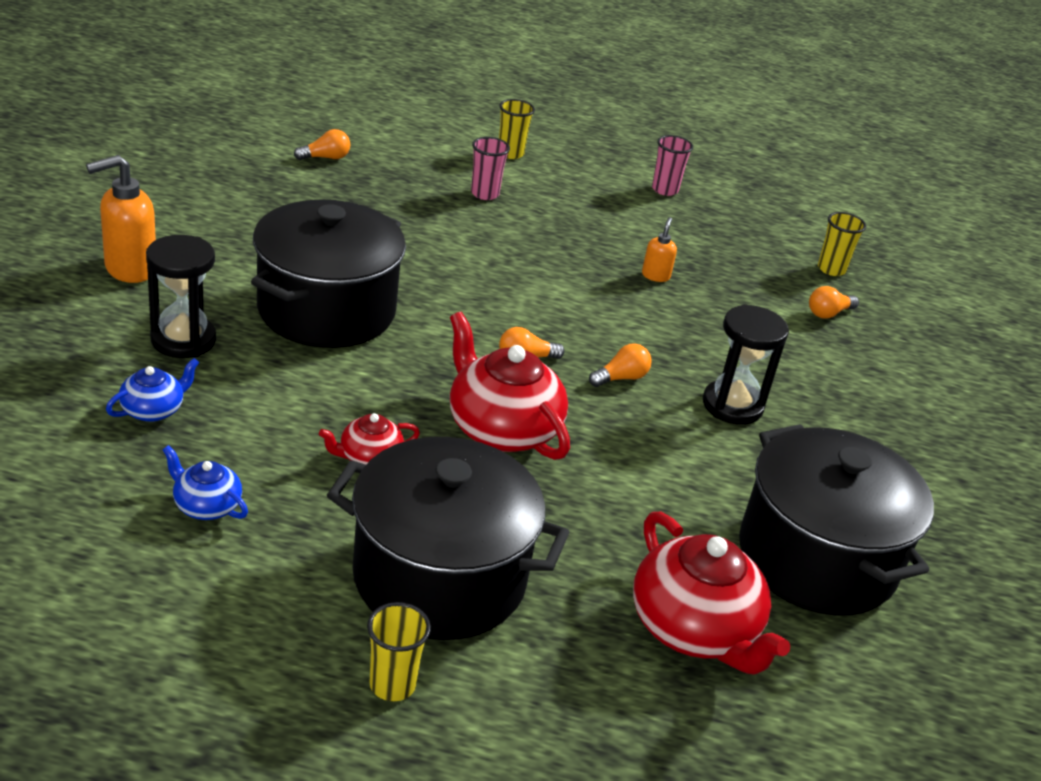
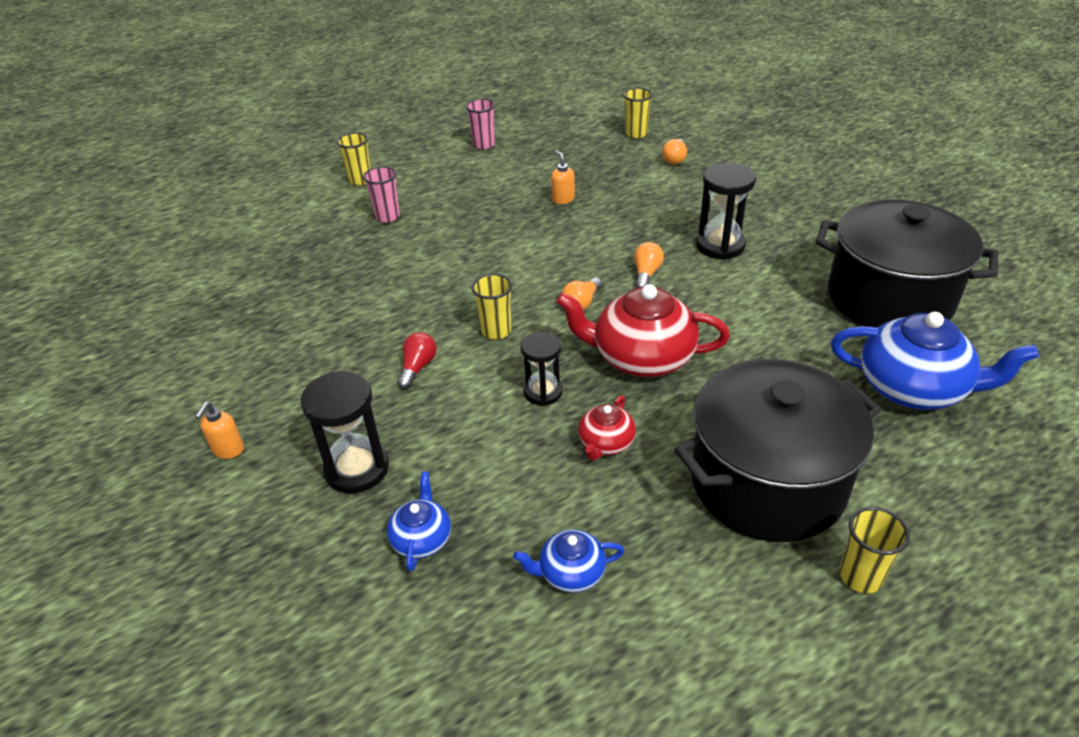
camera: 35 degrees left, 5 degrees up
(129, 269) = (228, 450): orange soap dispenser -> orange soap dispenser, size x0.53
(325, 158) = (242, 263): orange light bulb -> none
(326, 310) = (417, 367): black pot -> red light bulb
(384, 392) = (543, 392): none -> black hourglass
(424, 329) = (496, 331): none -> yellow cup
(694, 629) = (913, 388): red teapot -> blue teapot

